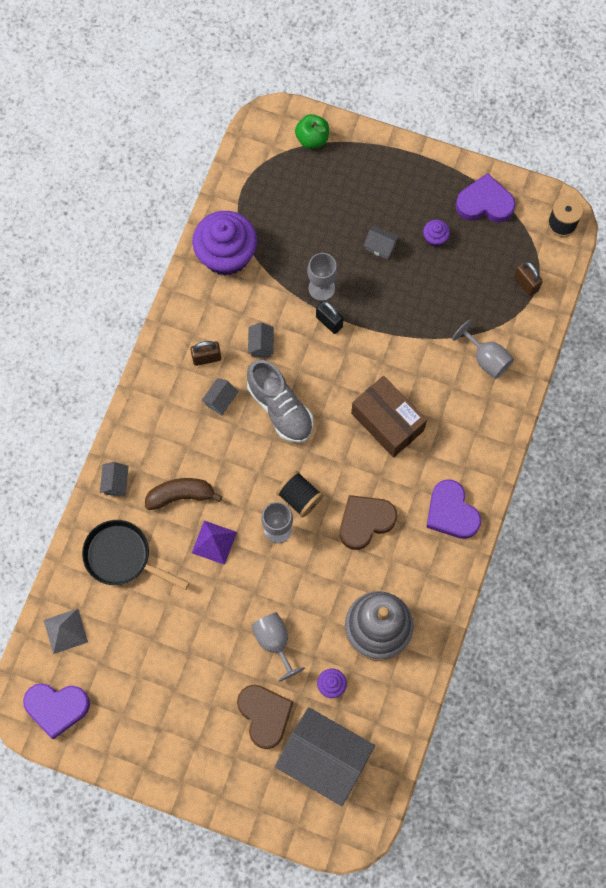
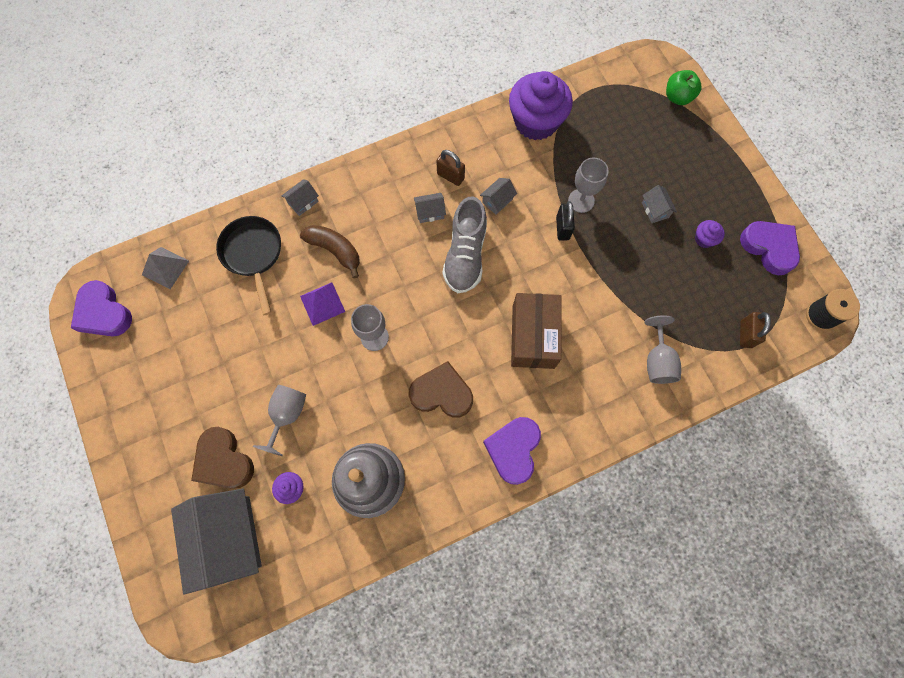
camera: 45 degrees right, 0 degrees up
(265, 715) = (223, 461): brown heart -> brown heart turned 120 degrees clockwise
(299, 497) = (413, 330): black spool -> none

